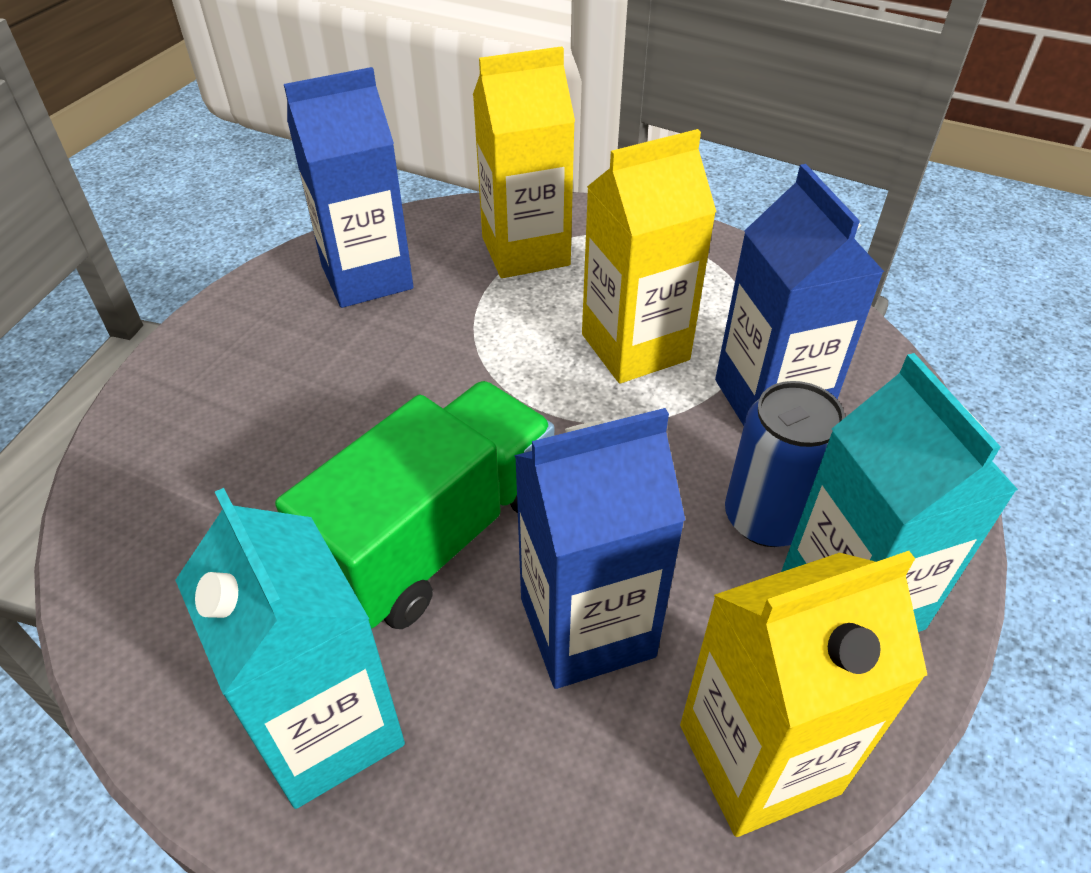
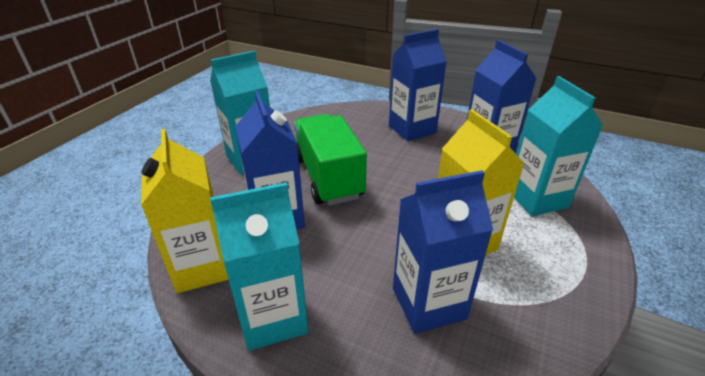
camera: 90 degrees right, 10 degrees down
(259, 377) = (412, 129): none -> blue carton
(436, 536) = (328, 177): green truck -> green truck turned 150 degrees counterclockwise
(525, 251) = (536, 198): yellow carton -> turquoise carton
(767, 518) = (332, 288): blue can -> none

